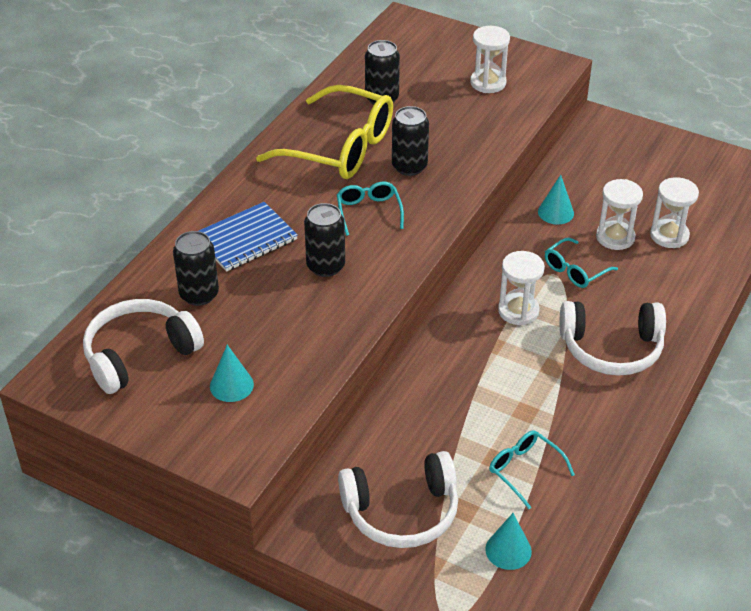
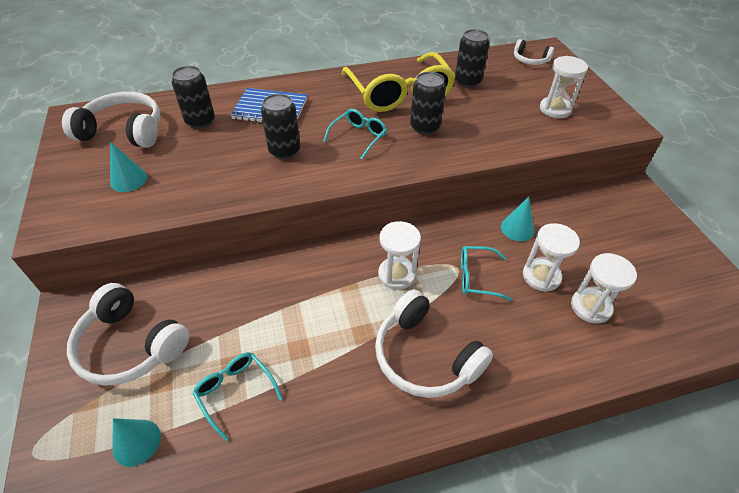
camera: 45 degrees right, 5 degrees up
(404, 42) = (530, 60): none -> white headphones
(525, 470) = (235, 392): turquoise glasses -> turquoise glasses turned 45 degrees counterclockwise

